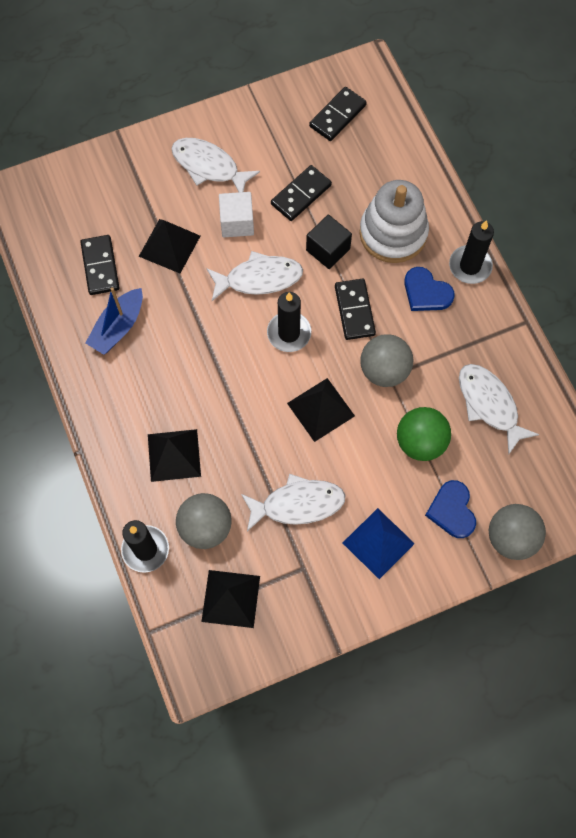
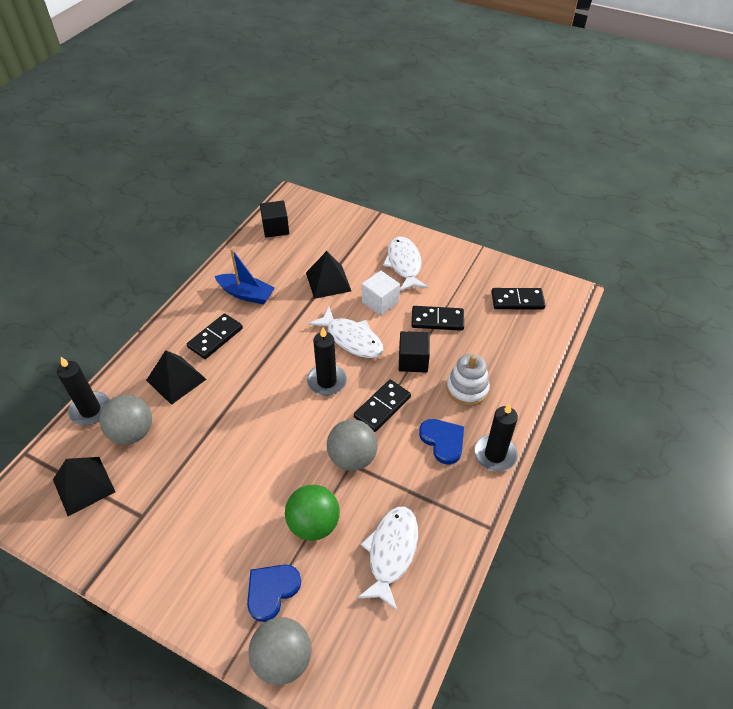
camera: 50 degrees right, 20 degrees down
(47, 239) = (275, 228): none -> black cube
(100, 266) = (280, 260): black domino -> black domino (215, 338)
(118, 327) = (246, 294): blue boat -> blue boat turned 150 degrees counterclockwise
(297, 504) = (193, 476): white fish -> none
(320, 409) = (284, 439): black pyramid -> none
(378, 543) = (200, 554): blue pyramid -> none
(393, 233) = (467, 389): white stacking toy -> white stacking toy, size x0.66
(426, 292) = (443, 441): blue heart -> blue heart turned 150 degrees clockwise

